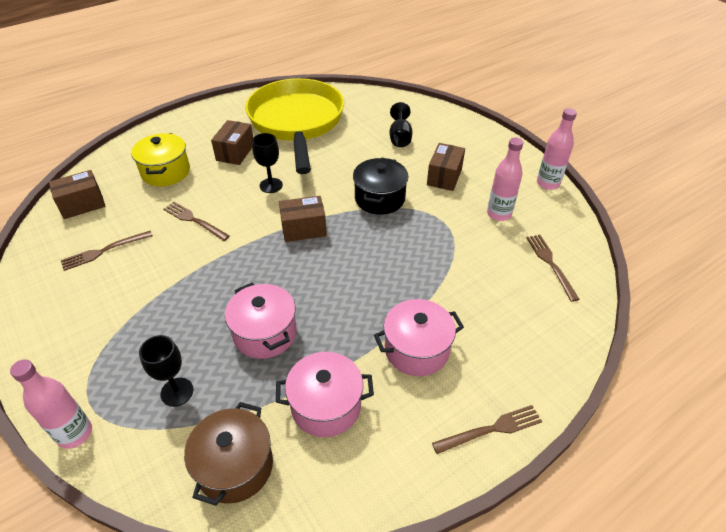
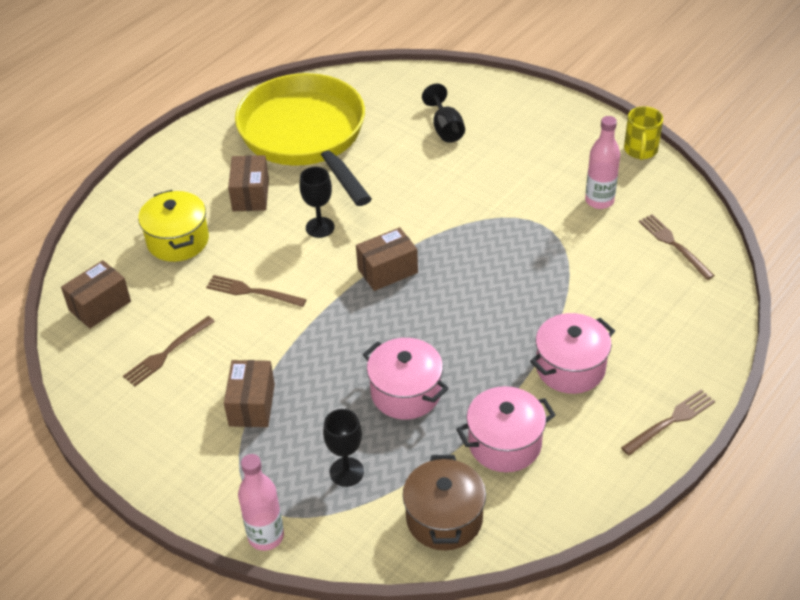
camera: 15 degrees left, 0 degrees up
(379, 198) = (457, 213): black pot -> none
(444, 177) = (520, 169): brown box -> brown box (252, 405)
(548, 183) = (640, 150): pink bottle -> yellow mug

